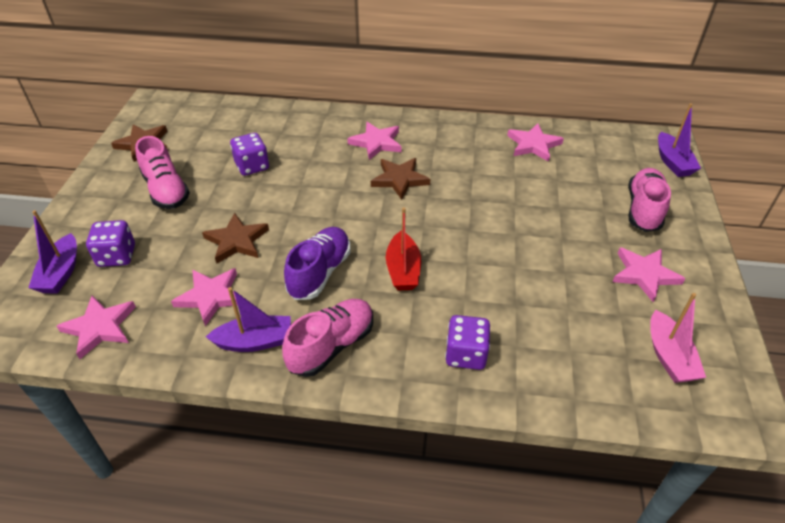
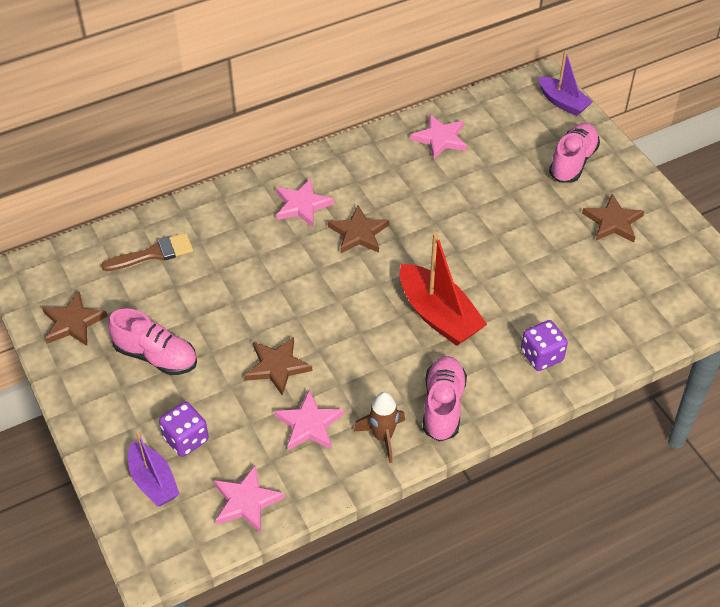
camera: 35 degrees left, 5 degrees up
(241, 127) = (154, 253): none -> brown brush
(252, 166) = (211, 289): purple dice -> none
(255, 341) = (383, 437): purple boat -> brown rocket
(320, 273) = (376, 354): purple shoe -> none
(403, 270) = (438, 315): red boat -> red boat, size x1.56
(643, 209) = (572, 162): pink shoe -> pink shoe turned 45 degrees clockwise
(644, 275) = (613, 222): pink star -> brown star
(669, 356) = (671, 279): pink boat -> none

